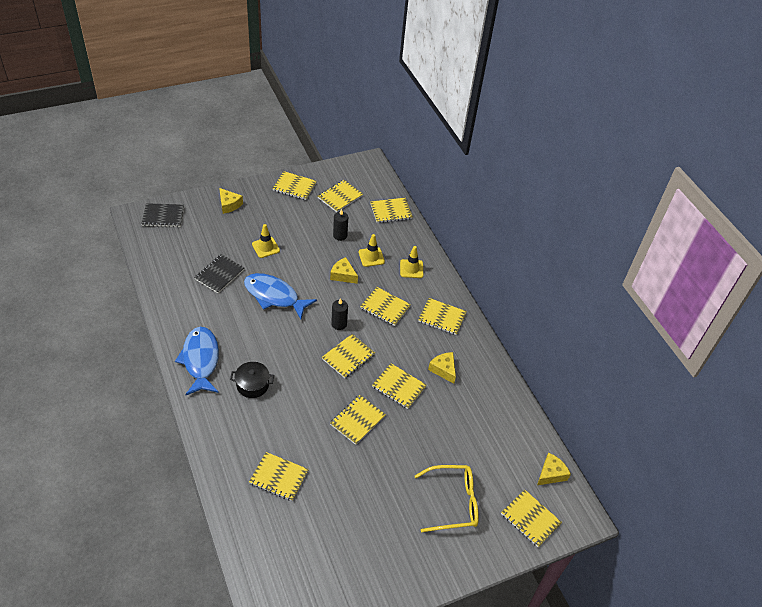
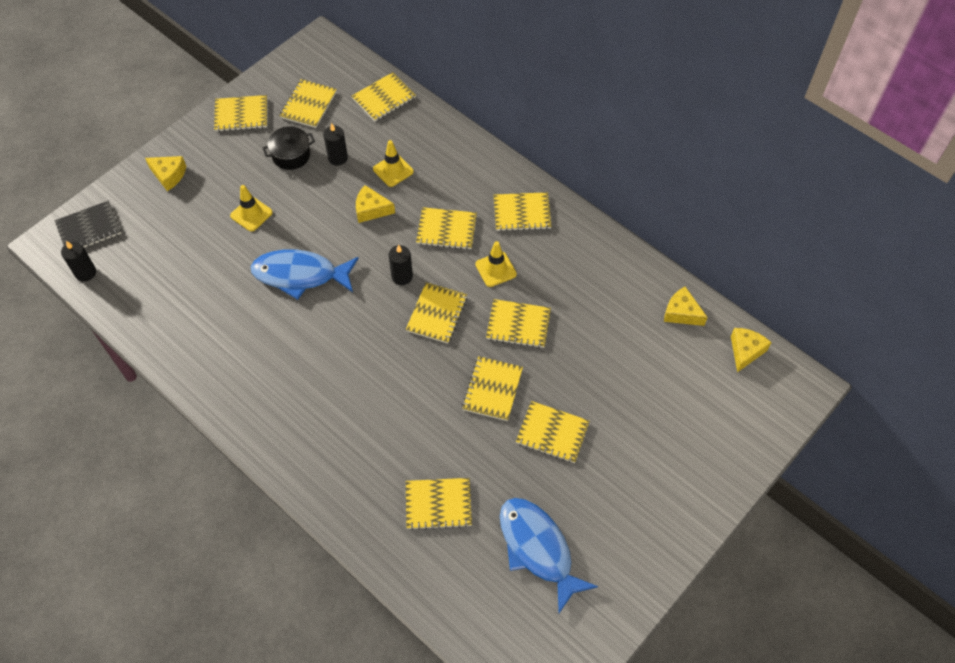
camera: 20 degrees left, 10 degrees up
(145, 241) = (85, 273): none -> black candle
(200, 360) = (255, 401): blue fish -> blue fish (538, 549)
(219, 274) = (212, 277): black notebook -> none
(252, 385) = (339, 403): black pot -> black pot (291, 155)
(411, 269) = (451, 165): yellow traffic cone -> yellow traffic cone (495, 269)
(443, 370) = (559, 279): yellow cheese -> yellow cheese (681, 313)
(453, 502) = (656, 437): yellow glasses -> none
(530, 519) = (750, 415): yellow notebook -> yellow notebook (552, 433)

